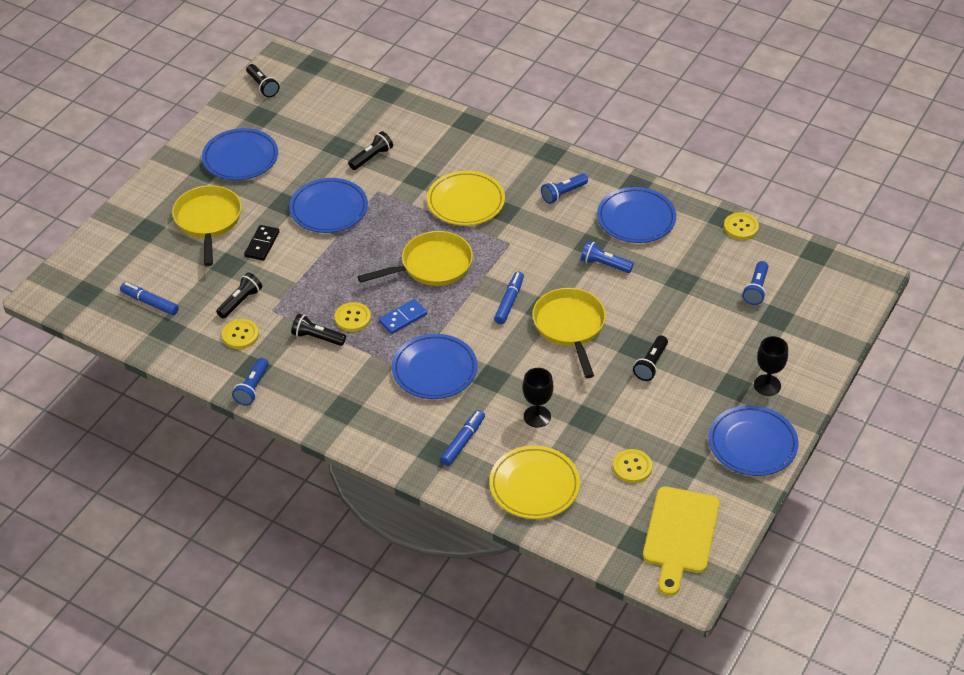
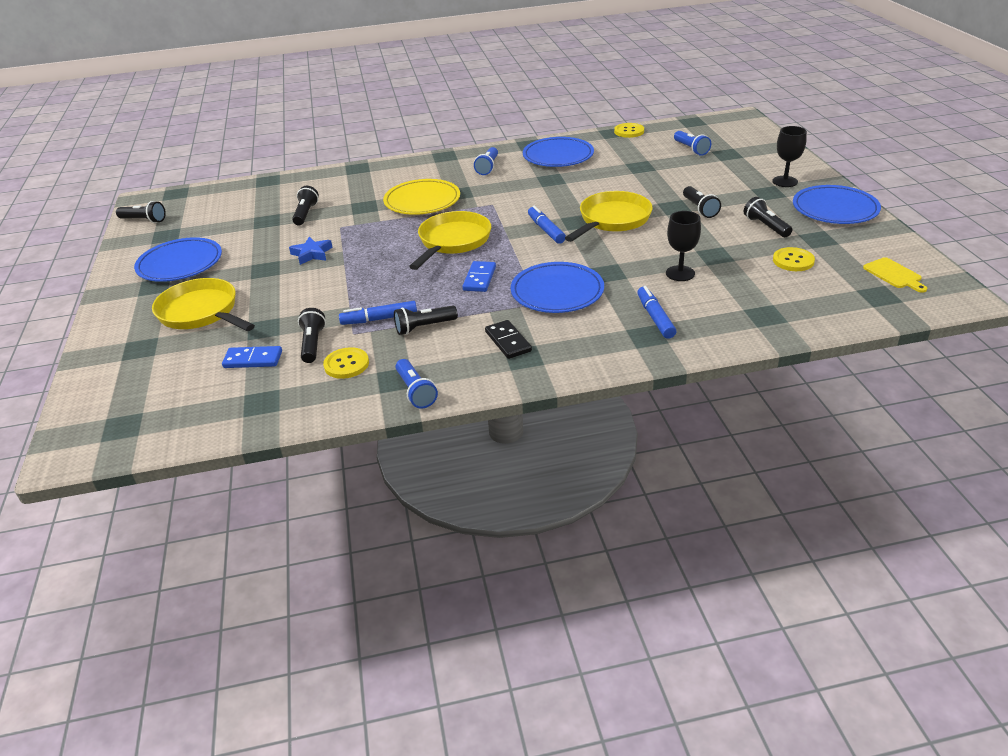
camera: 40 degrees left, 10 degrees down
(150, 303) = (213, 394): blue marker -> blue marker (379, 319)
(196, 289) = (253, 359): none -> blue domino
(262, 244) = (279, 300): black domino -> black domino (508, 341)
(329, 209) = (312, 254): blue plate -> blue star
(352, 318) = (436, 300): yellow button -> none
(534, 485) = (753, 309): yellow plate -> none
(570, 327) = (612, 220): yellow pan -> yellow pan turned 90 degrees clockwise
(604, 264) = (577, 183): blue flashlight -> none
(669, 420) = (766, 226): none -> black flashlight
(680, 535) = (894, 274): yellow cutting board -> yellow cutting board, size x0.51

